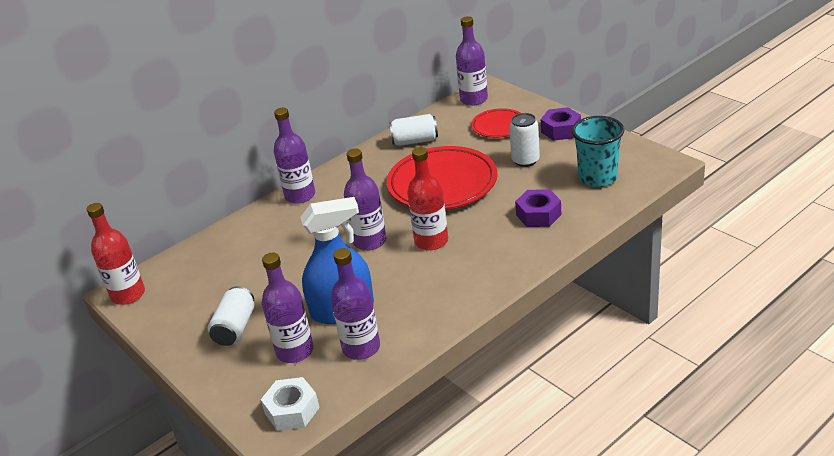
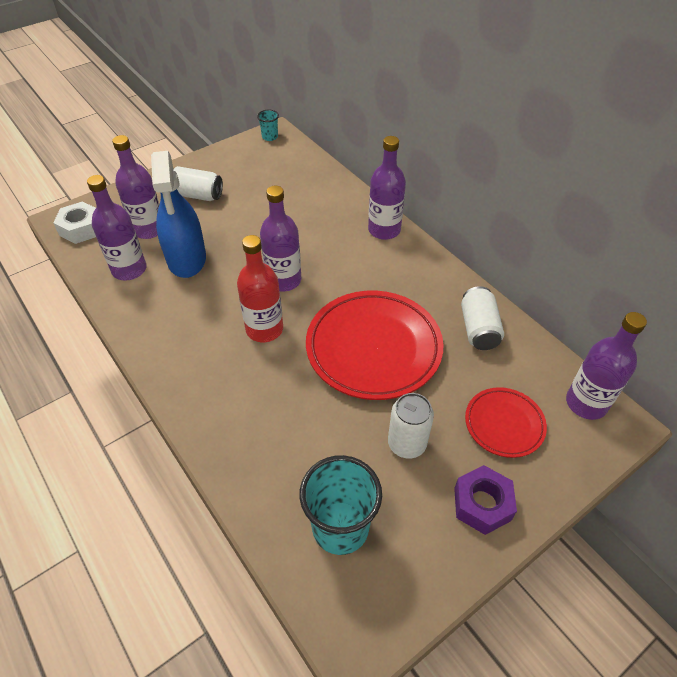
camera: 90 degrees right, 15 degrees up
(128, 295) = (270, 137): red bottle -> turquoise cup
(538, 215) = (277, 438): purple nut -> none

